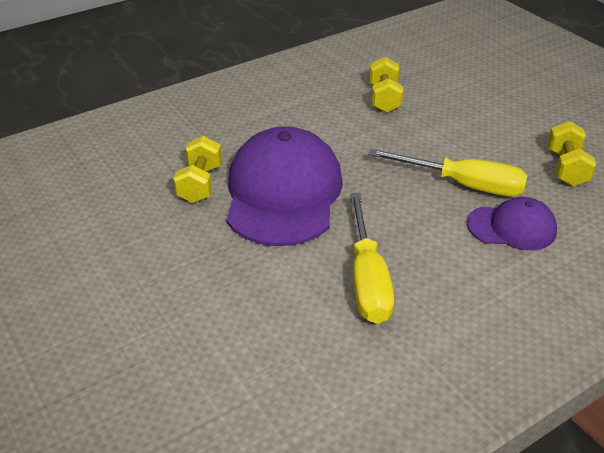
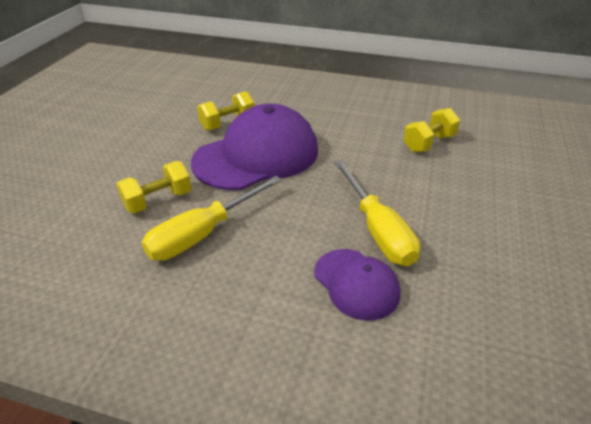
camera: 50 degrees right, 0 degrees up
(566, 168) = (493, 282): yellow dumbbell -> yellow dumbbell (158, 200)

